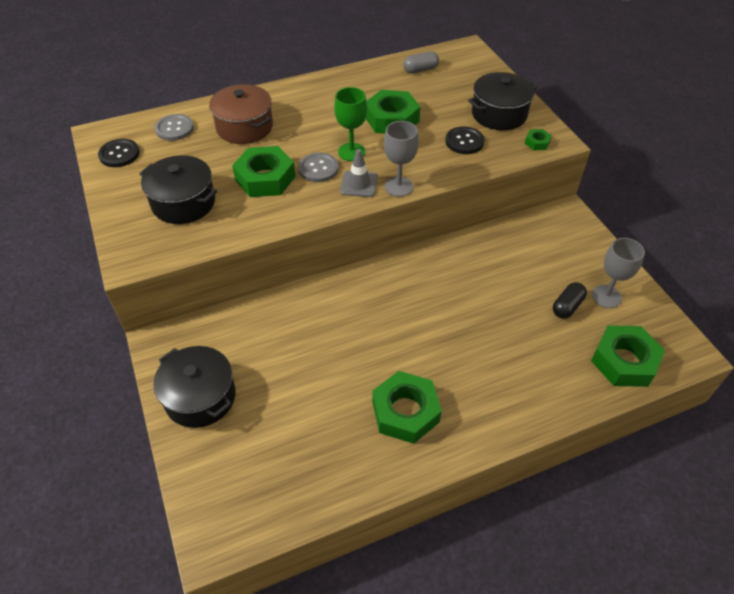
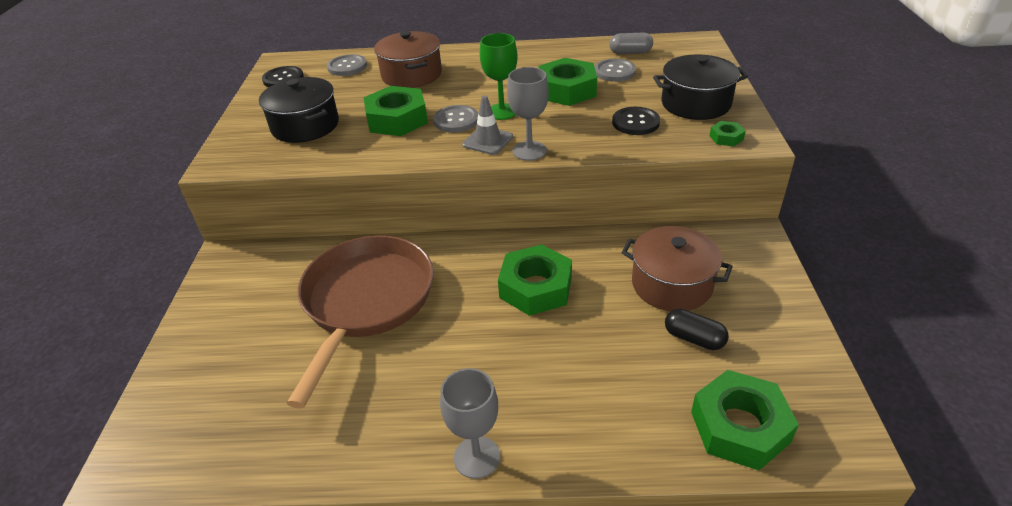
camera: 25 degrees right, 10 degrees down
(200, 397) = (222, 318): black pot -> none
(314, 347) = (366, 302): none -> brown pan
(405, 412) = (418, 399): green nut -> green nut (535, 287)
(419, 93) = (614, 72): none -> grey button
(532, 268) = (671, 284): none -> brown pot
(567, 306) = (694, 338): black capsule -> black capsule turned 60 degrees clockwise
(606, 296) = (756, 341): grey goblet -> grey goblet (477, 457)

